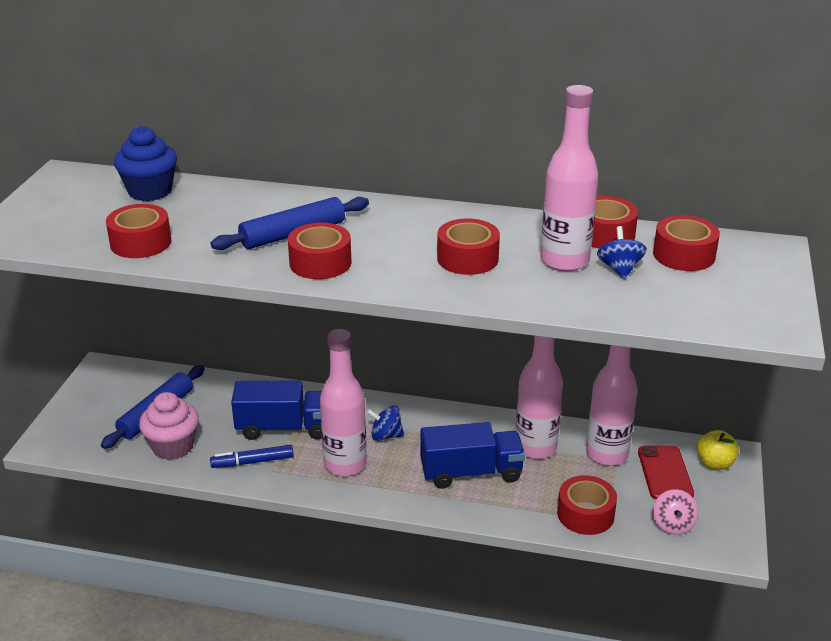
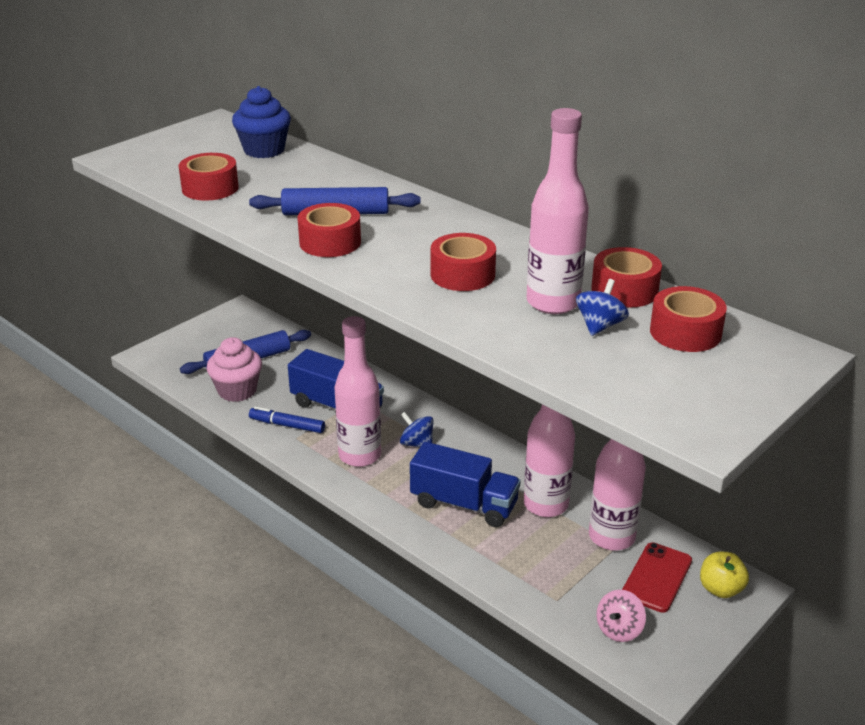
camera: 30 degrees right, 0 degrees up
(585, 514) = (539, 583): red tape -> none

